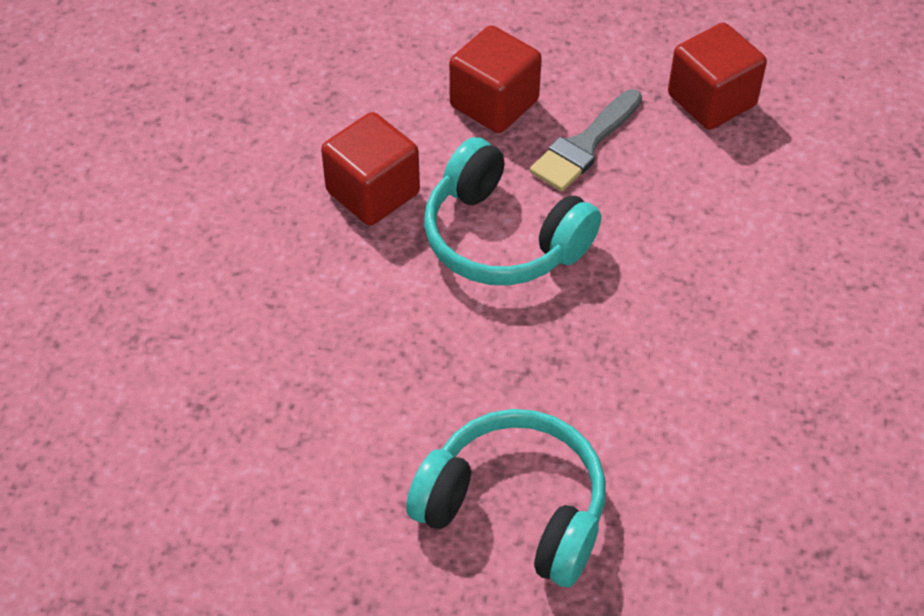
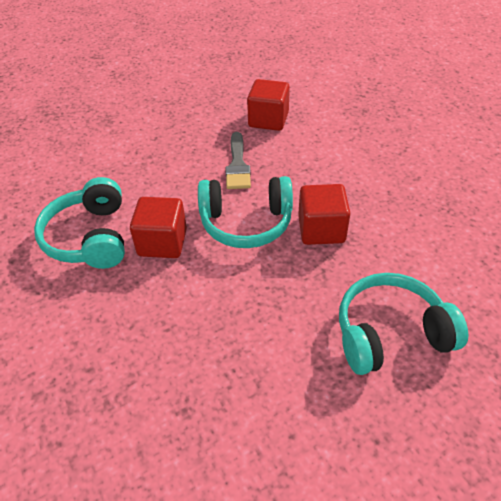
camera: 40 degrees left, 5 degrees down
(298, 126) = (90, 237): none -> turquoise headphones
(494, 103) = (178, 172): red cube -> red cube (321, 229)

